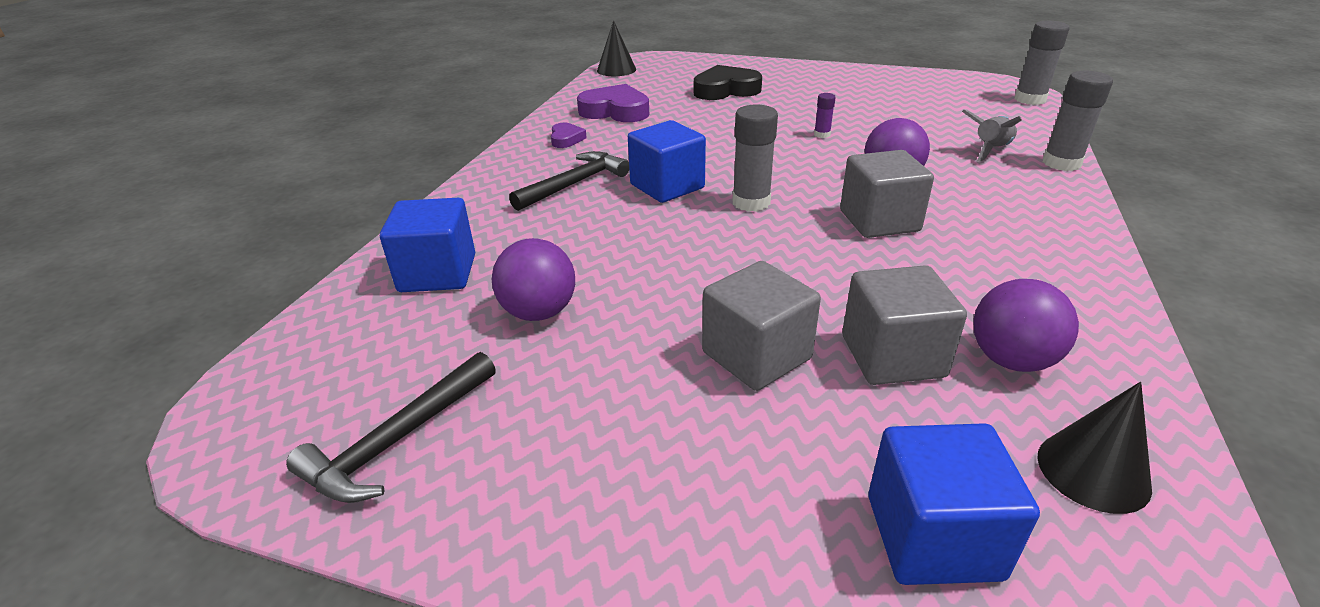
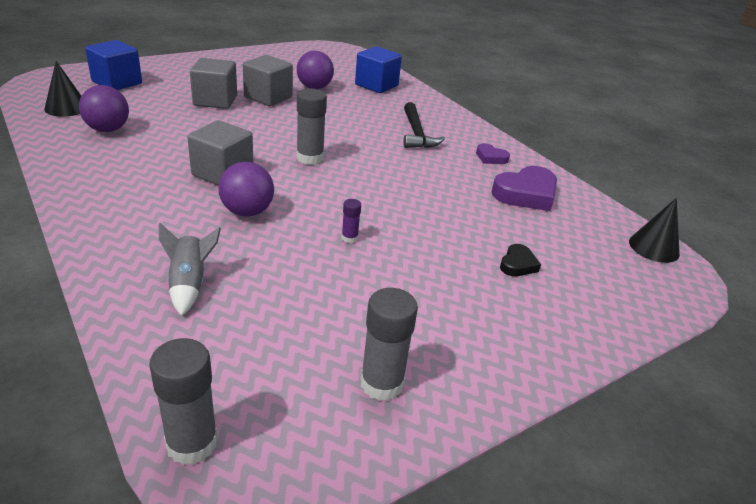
camera: 125 degrees right, 0 degrees up
(398, 440) = (291, 57): black hammer -> none
(667, 186) = (370, 150): blue cube -> none
(725, 90) = (517, 264): black heart -> black heart, size x0.53
(892, 356) = (161, 116): grey cube -> grey cube (268, 97)
(1061, 163) = (112, 294): grey glue stick -> grey glue stick (381, 383)

